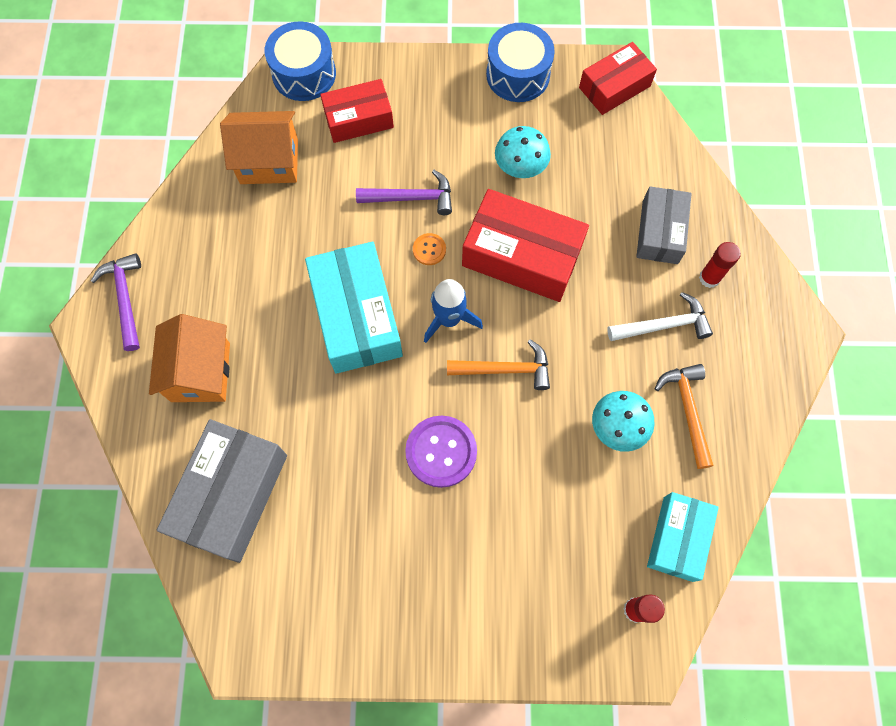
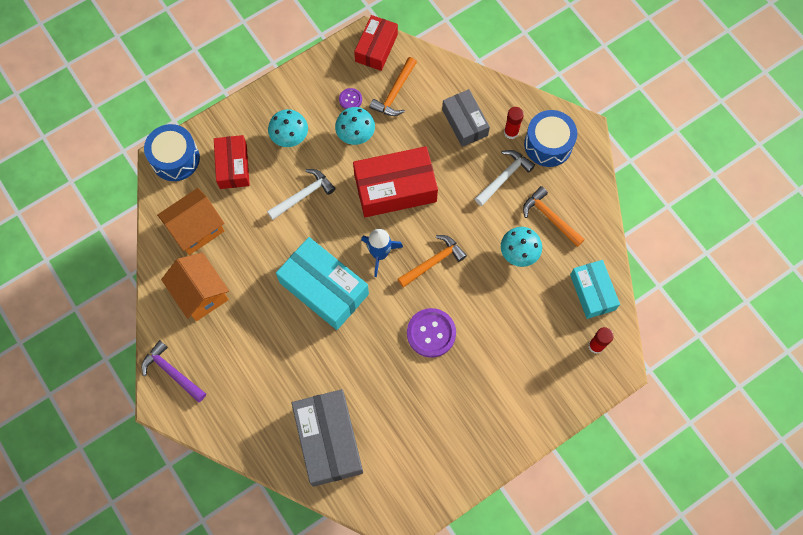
camera: 35 degrees left, 0 degrees up
(200, 372) = (255, 384): orange house -> orange house (201, 293)
(358, 119) = (233, 166): red box -> red box turned 45 degrees counterclockwise
(411, 198) = (303, 195): purple hammer -> white hammer
(429, 250) = (337, 220): orange button -> none
(444, 125) = (290, 137): none -> turquoise mushroom
(518, 75) = (312, 76): blue drum -> blue drum (548, 144)
(543, 125) = (350, 99): none -> purple button
(600, 149) = (395, 93): none -> orange hammer

